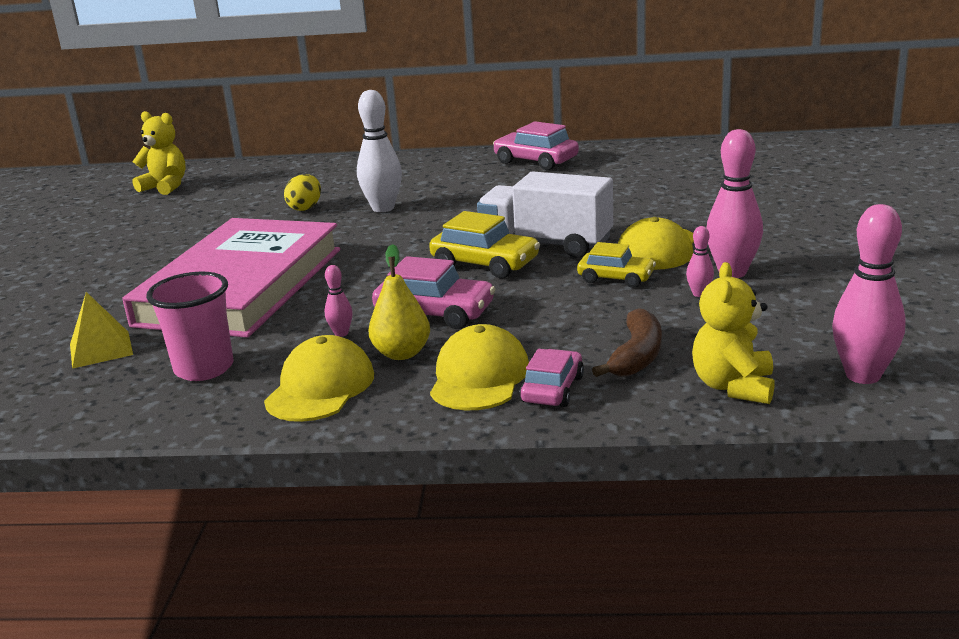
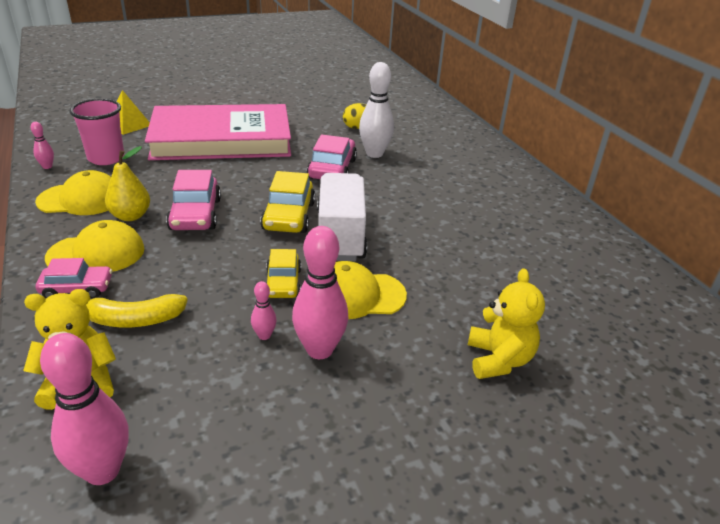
camera: 60 degrees right, 10 degrees up
(165, 187) = (366, 78): yellow teddy bear -> yellow teddy bear (498, 360)
(341, 333) = (158, 188): pink bowling pin -> pink bowling pin (47, 166)
(536, 161) = (524, 195): pink car -> pink car (332, 169)
(637, 356) = (134, 319): brown banana -> yellow banana

